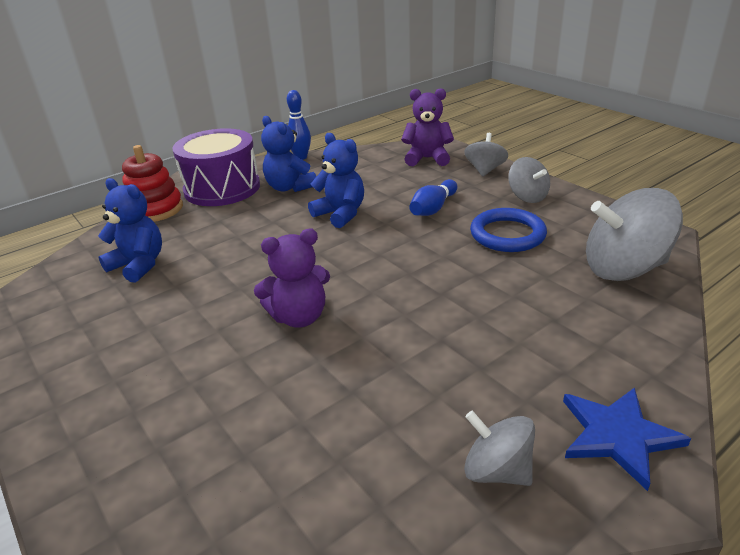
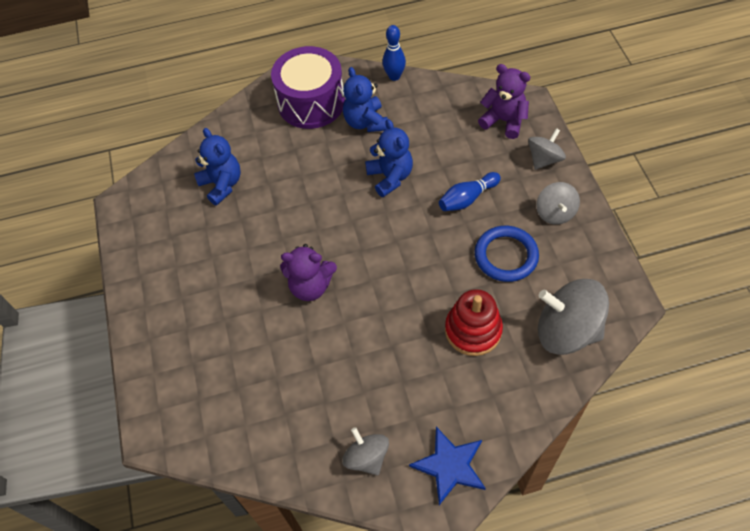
camera: 25 degrees right, 25 degrees up
(155, 209) = (251, 114): red stacking toy -> red stacking toy (473, 330)

